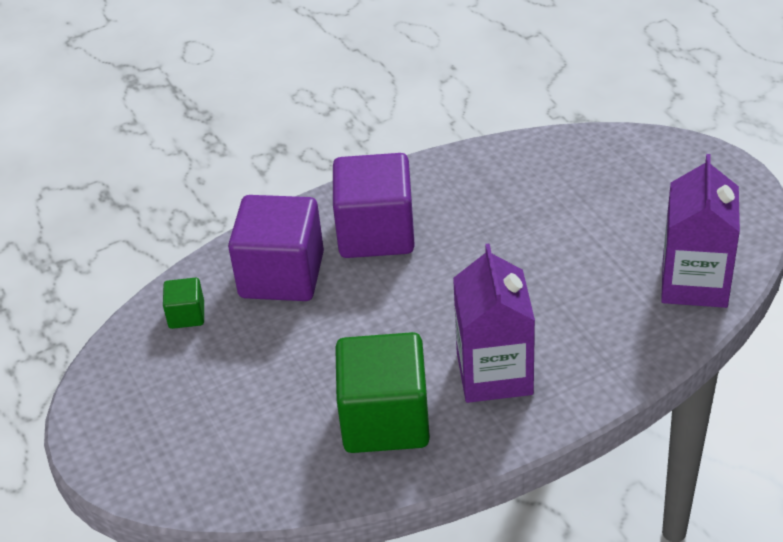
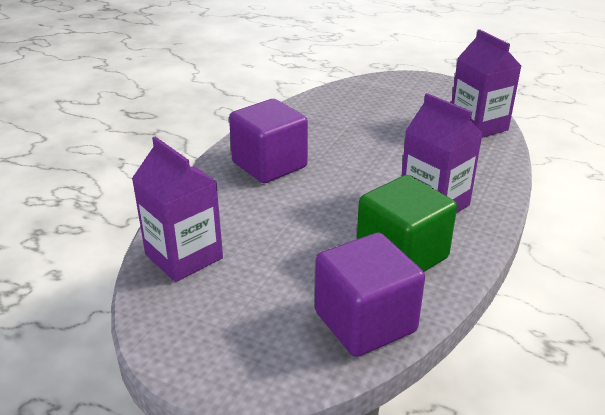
camera: 40 degrees left, 10 degrees down
(186, 315) = (184, 256): green cube -> purple carton
(282, 275) = (231, 208): purple cube -> purple cube (365, 322)

